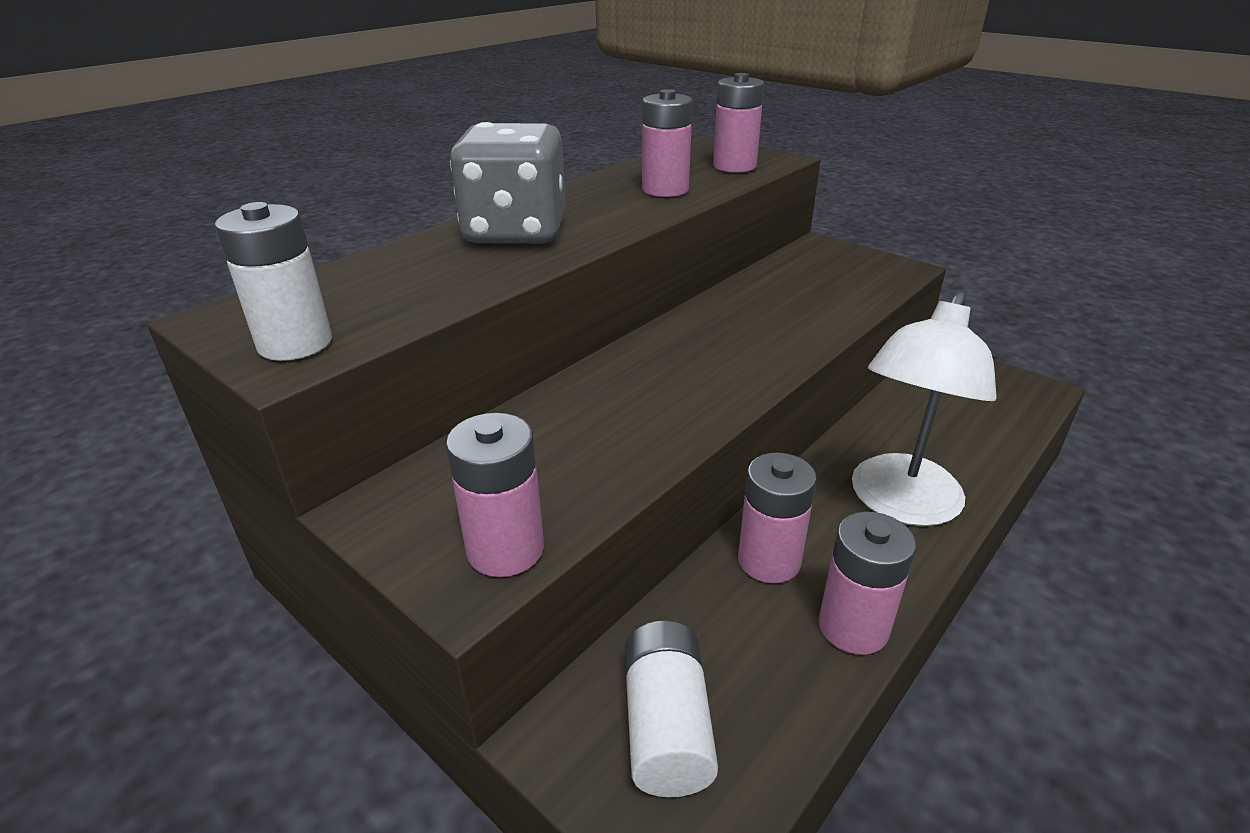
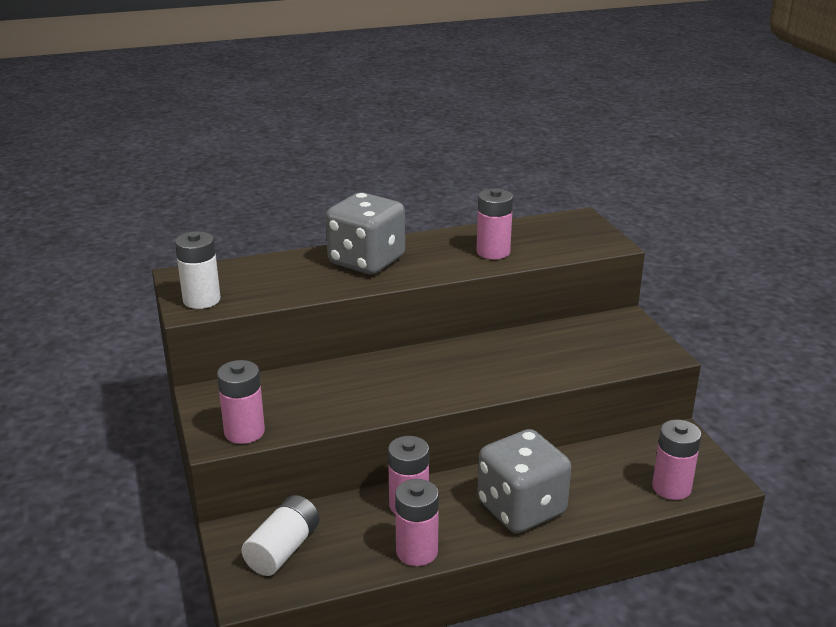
camera: 30 degrees right, 5 degrees down
(734, 166) = (567, 243): pink battery -> pink battery (671, 487)
(900, 504) = (521, 508): white lamp -> grey dice

